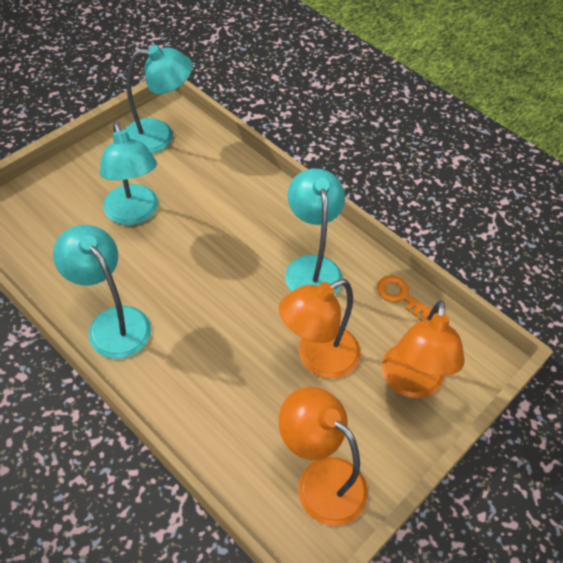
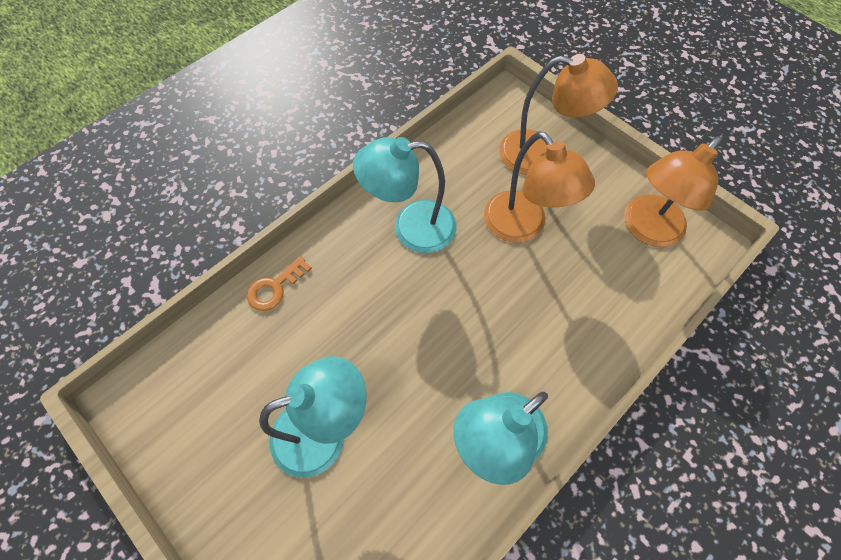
camera: 85 degrees left, 10 degrees up
(159, 136) = (177, 410): turquoise lamp -> none
(400, 296) = (445, 154): orange key -> orange key (275, 287)

